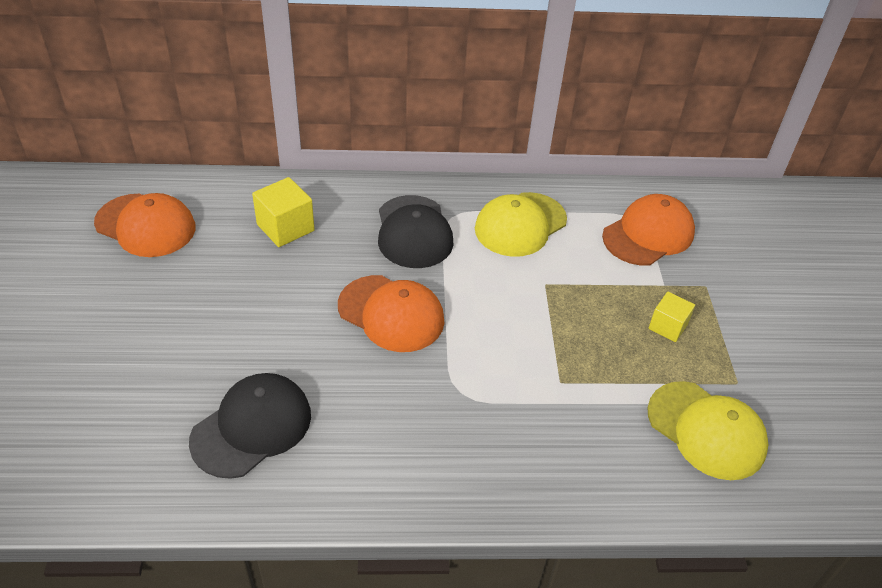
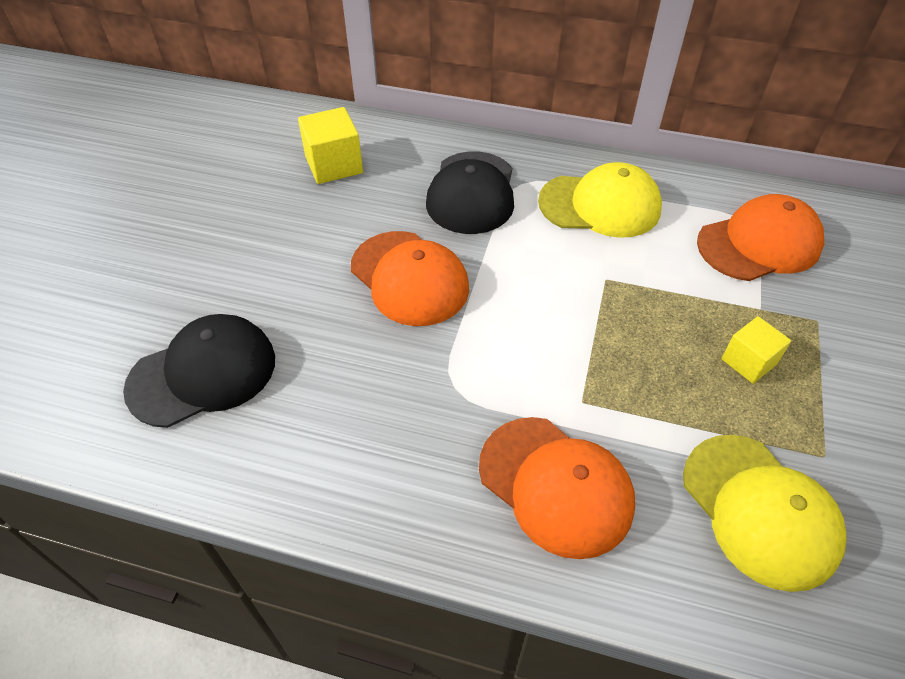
camera: 20 degrees right, 5 degrees up
(146, 225) = (195, 140): orange cap -> orange cap (555, 485)
(520, 224) = (600, 205): yellow cap -> yellow cap turned 150 degrees counterclockwise

